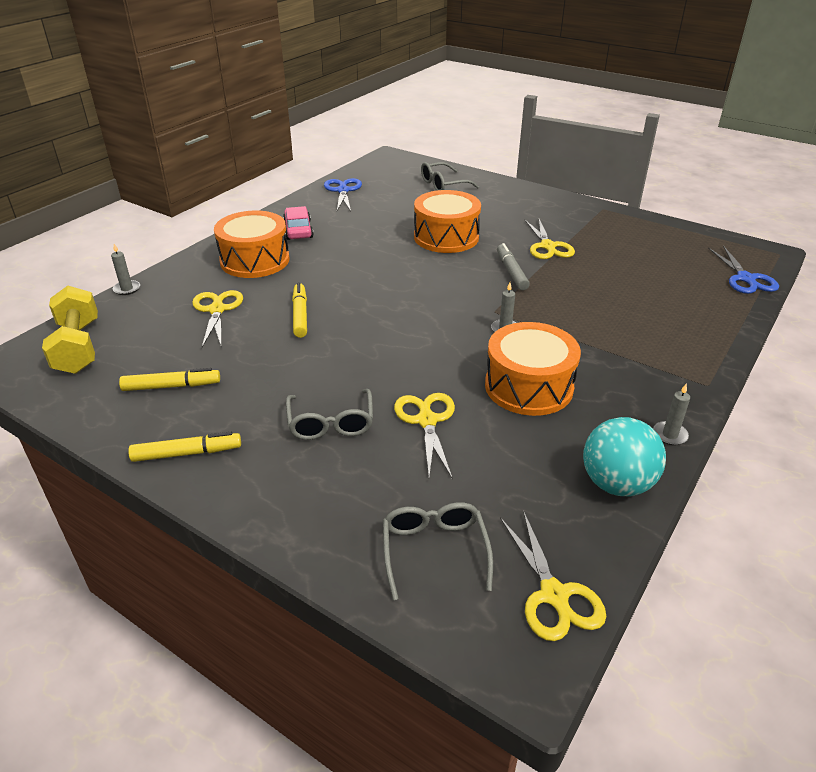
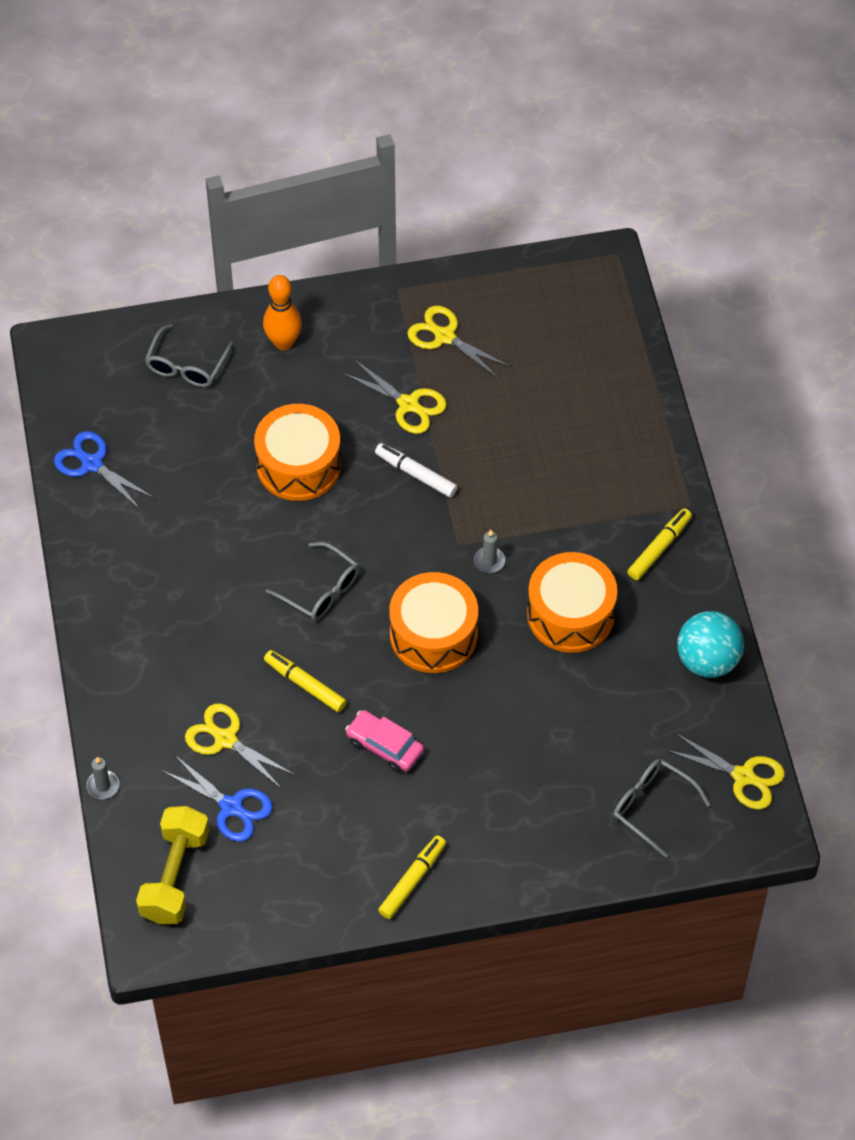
camera: 45 degrees left, 20 degrees up
(78, 347) = (175, 876): yellow dumbbell -> yellow dumbbell turned 75 degrees clockwise
(171, 386) = (313, 842): yellow marker -> yellow marker (659, 548)
(255, 260) = (163, 650): orange drum -> orange drum (433, 634)
(298, 230) = (140, 572): pink car -> pink car (384, 746)
(331, 423) = (475, 770): grey glasses -> grey glasses (321, 590)
(427, 421) = (536, 710): yellow scissors -> yellow scissors (444, 336)
(507, 198) = (283, 342): none -> orange bowling pin
(511, 272) = (416, 474): grey marker -> white marker
(670, 435) = (704, 584): grey candle -> none
(745, 279) = (617, 324): blue scissors -> blue scissors (231, 807)

